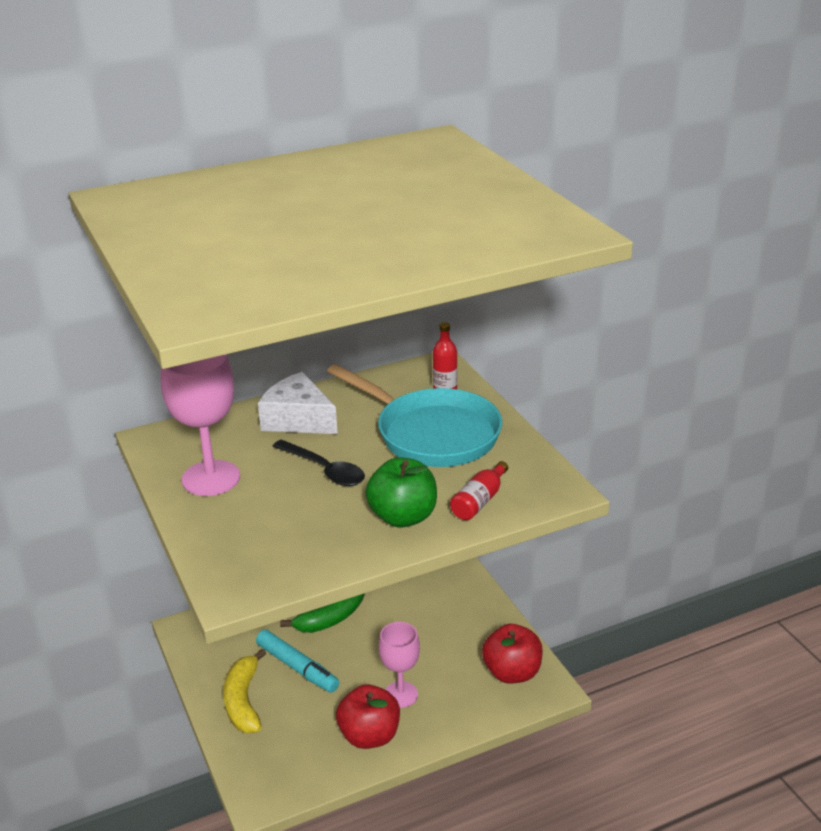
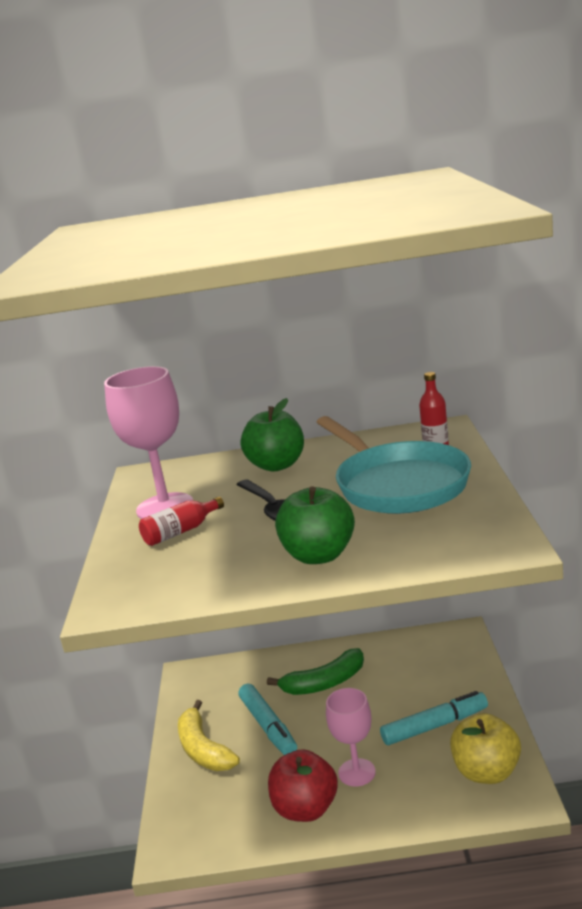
camera: 25 degrees right, 10 degrees down
(243, 701) = (203, 749): yellow banana -> yellow banana turned 45 degrees counterclockwise
(298, 419) = (277, 465): white cheese -> green apple
(452, 640) = (435, 726): none -> turquoise marker
(479, 501) = (409, 548): red bottle -> red bottle (180, 532)
(512, 673) = (486, 772): red apple -> yellow apple

